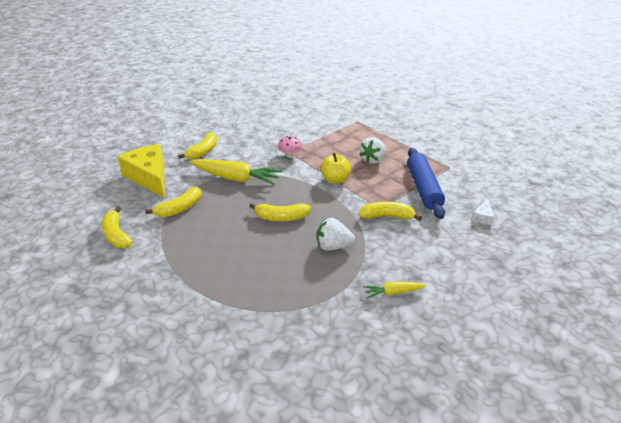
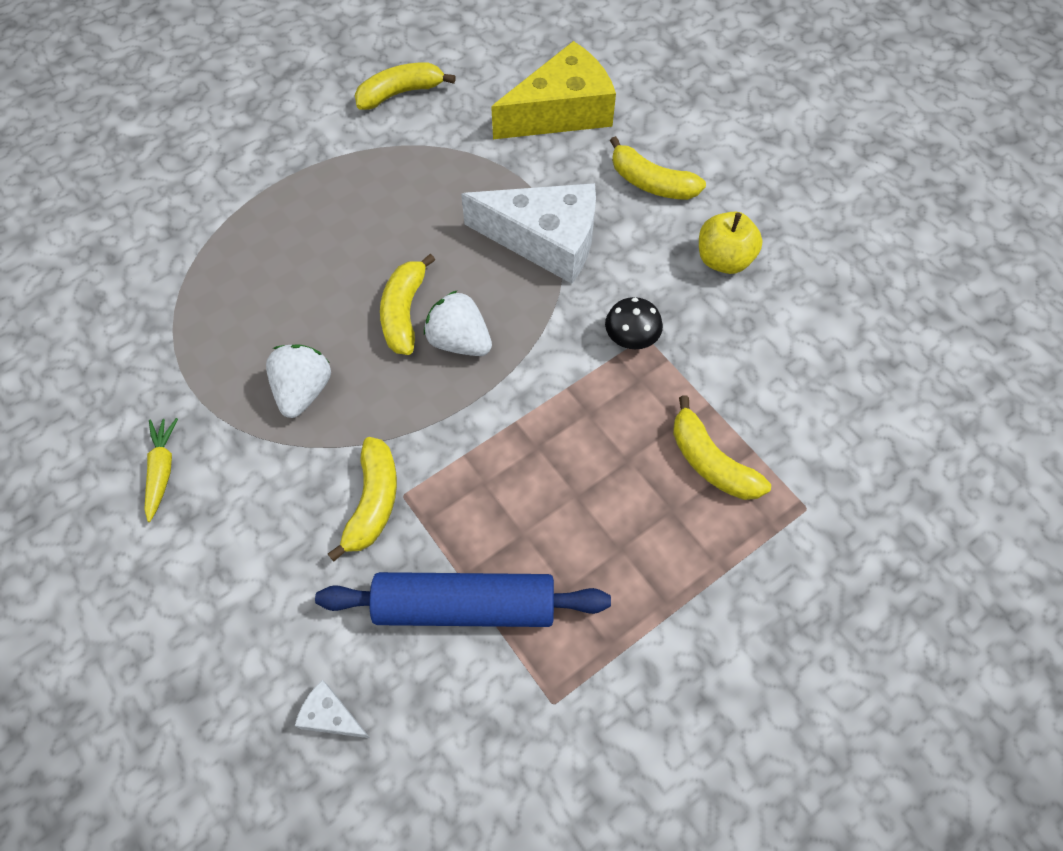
camera: 95 degrees right, 25 degrees up
(180, 208) = (457, 163): yellow banana -> yellow banana (710, 462)
(236, 178) = (545, 240): yellow carrot -> white cheese
(290, 155) = (631, 337): pink mushroom -> black mushroom
(335, 180) = (521, 418): yellow apple -> yellow apple (723, 260)
(372, 159) = (601, 512): white strawberry -> white strawberry (459, 341)

